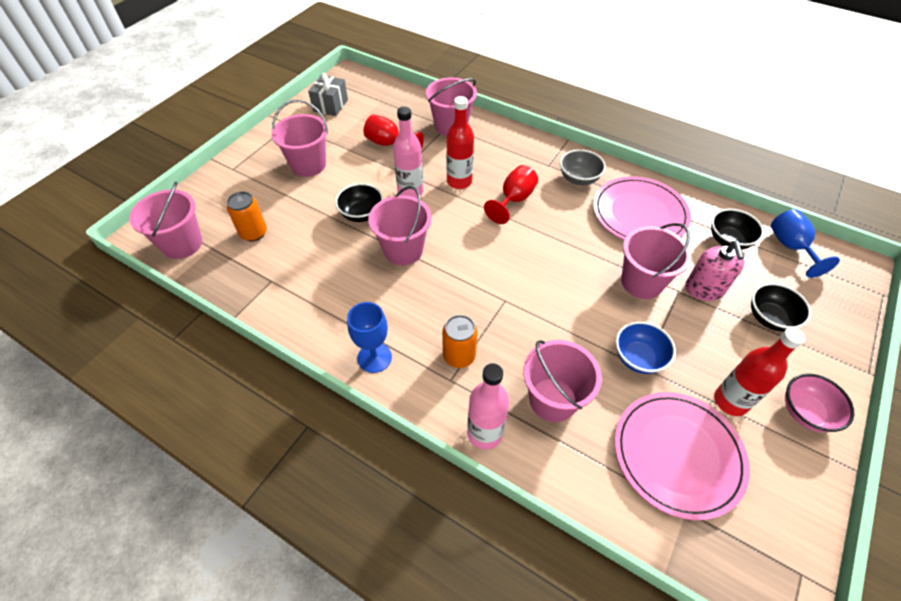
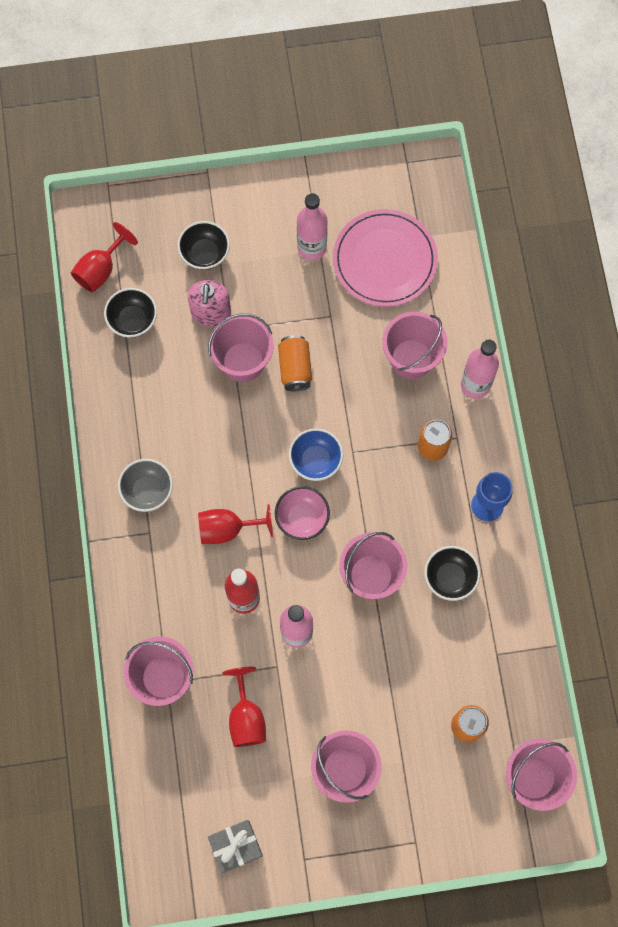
camera: 130 degrees left, 20 degrees up
(361, 214) = (362, 651): black bowl -> black bowl (450, 577)
(610, 311) = (295, 368): none -> orange can
(638, 358) = (325, 324): blue bowl -> blue bowl (315, 460)
(639, 213) = (155, 409): pink plate -> none
(704, 289) = (211, 312): pink soap dispenser -> pink soap dispenser turned 135 degrees clockwise
(730, 401) = (312, 247): red bottle -> pink bottle
(790, 247) = (101, 270): blue goblet -> red goblet
(805, 412) = (281, 199): pink bowl -> pink bowl (302, 518)

